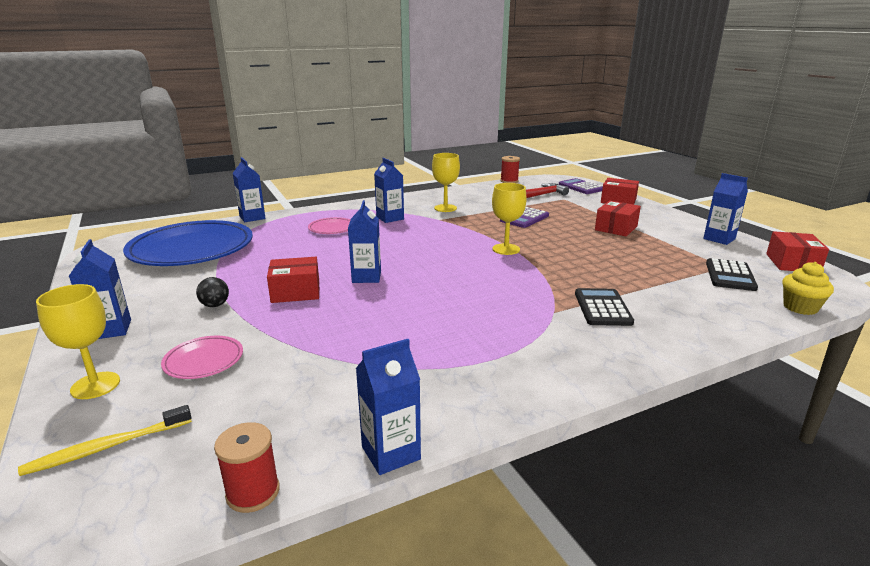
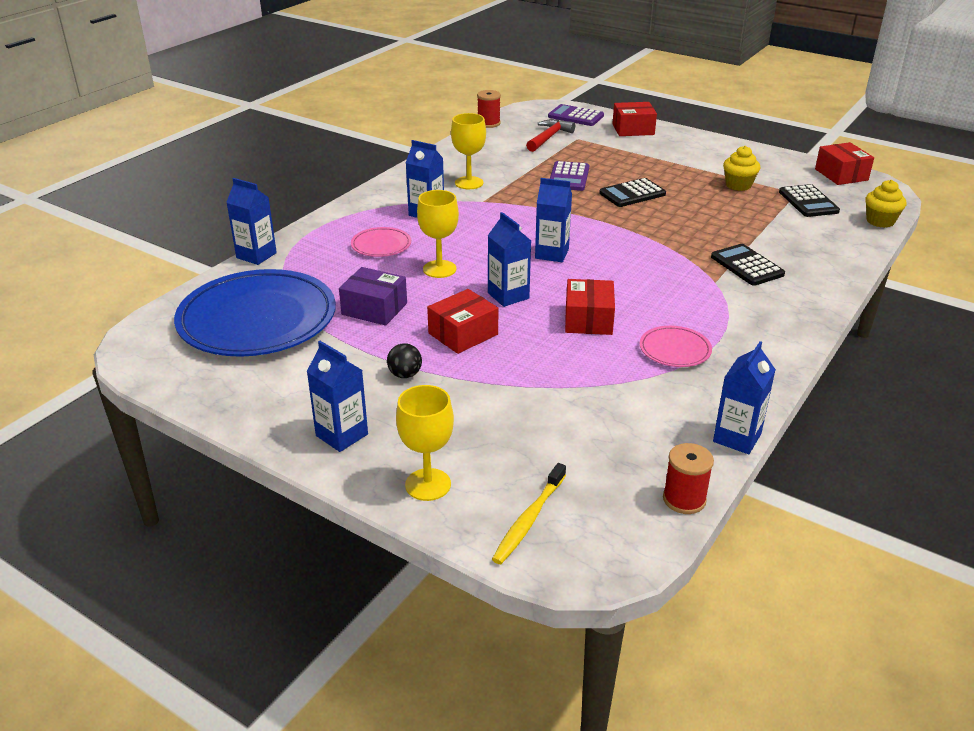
camera: 30 degrees left, 10 degrees up
(204, 360) = (488, 428): pink plate -> pink plate (675, 350)
(266, 261) = (374, 309): none -> purple box
(506, 249) = (597, 223): yellow goblet -> yellow goblet (439, 269)
(562, 237) = (632, 194): none -> black calculator
(616, 228) = (667, 169): red box -> red box (588, 319)
(669, 250) = (738, 185): none -> yellow cupcake
(719, 239) = (765, 160): blue carton -> blue carton (552, 254)

